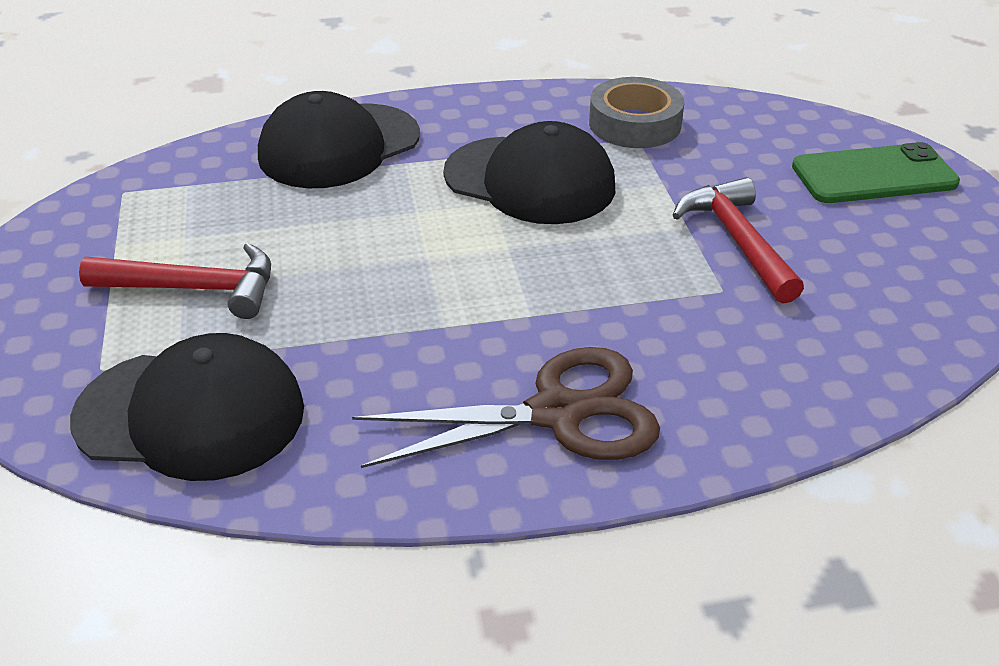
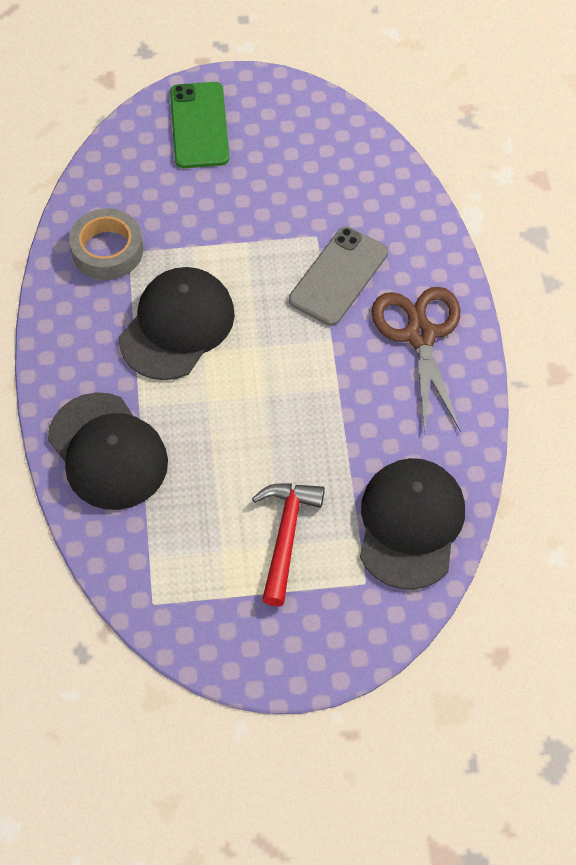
camera: 85 degrees left, 20 degrees up
(652, 316) = (338, 276): none -> grey phone
(737, 240) = (265, 217): red hammer -> none

